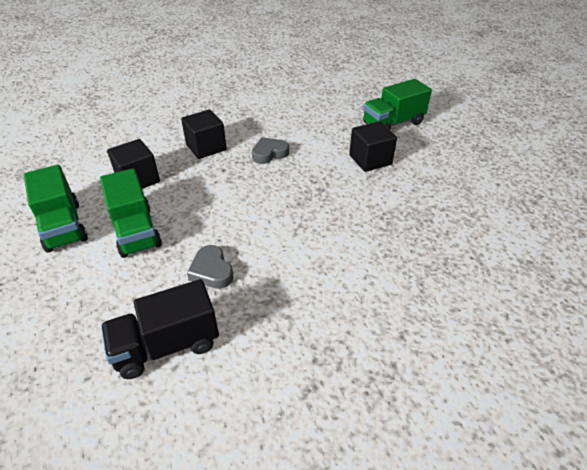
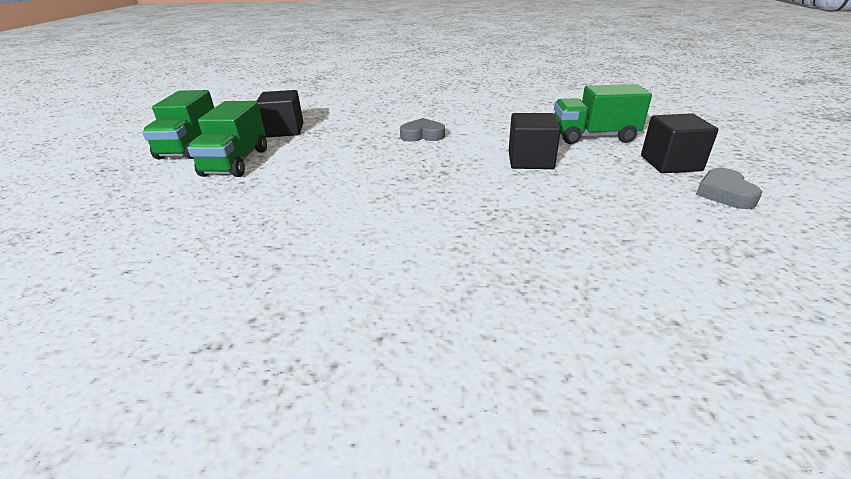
camera: 30 degrees right, 10 degrees down
(167, 345) = (143, 251): black truck -> none
(206, 147) = (368, 120): black cube -> black cube (670, 163)
(211, 271) = (256, 207): grey heart -> grey heart (724, 193)

